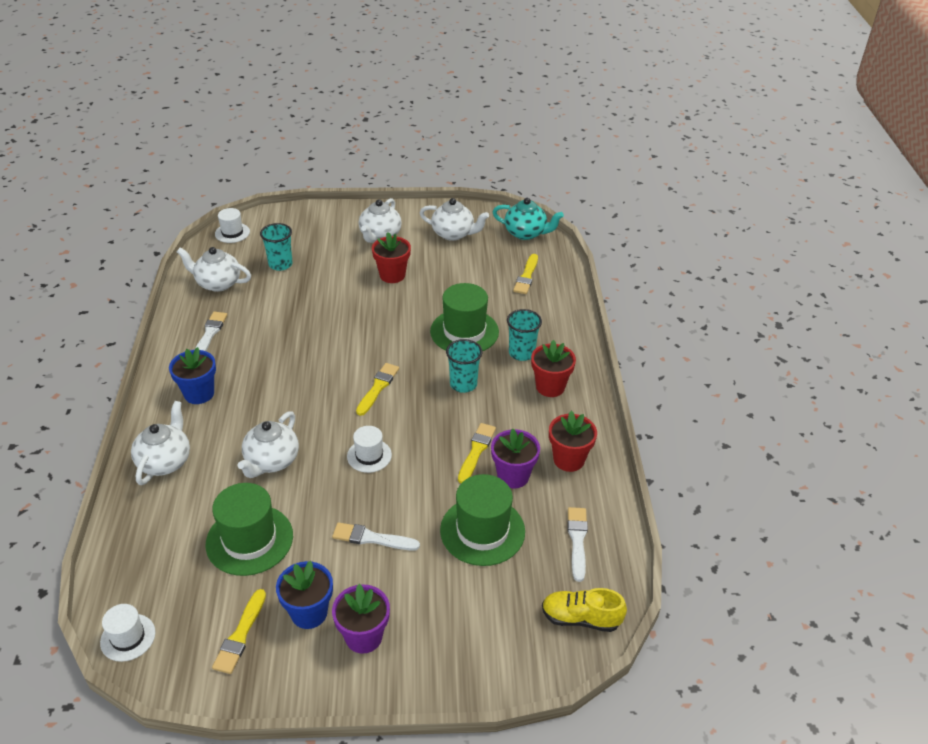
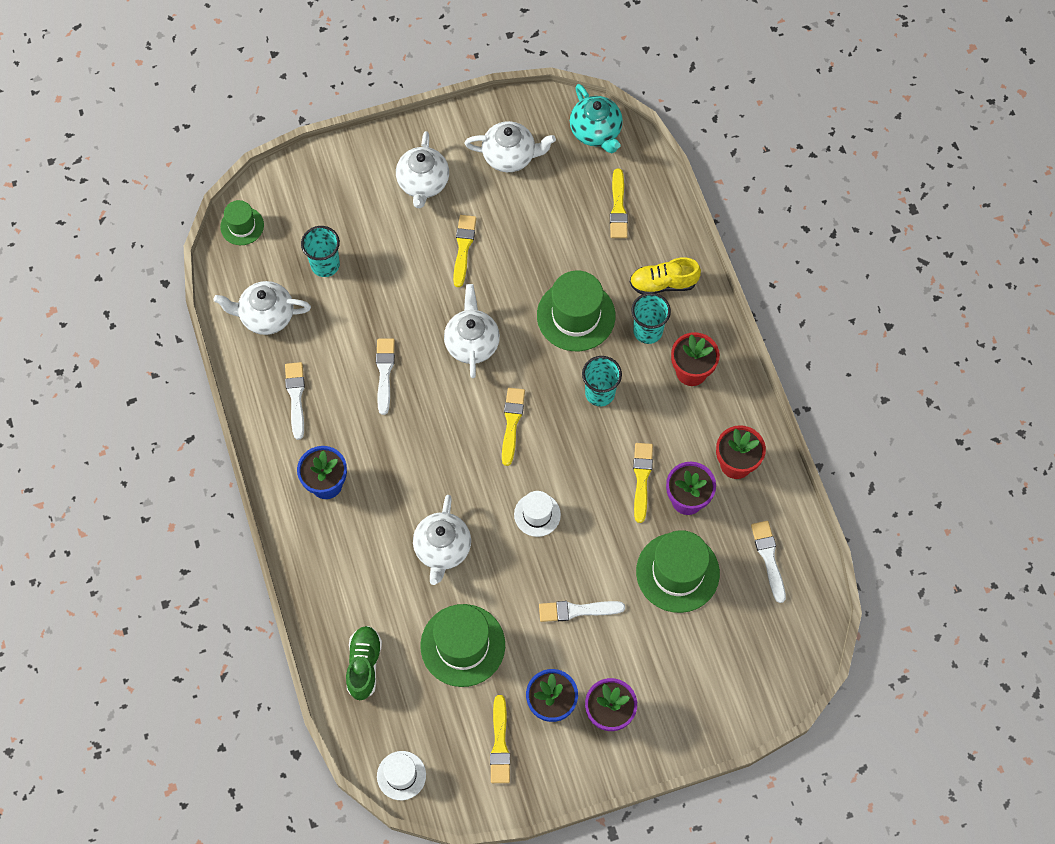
camera: 15 degrees left, 25 degrees up
(150, 533) = (364, 665): none -> green shoe
(165, 461) = (335, 579): white teapot -> white teapot (472, 343)
(232, 233) = (242, 226): white hat -> green hat
(289, 334) = (384, 372): none -> white brush
(392, 275) = (463, 247): red flower pot -> yellow brush
(526, 233) = (596, 132): turquoise teapot -> turquoise teapot turned 60 degrees clockwise
(580, 618) = (792, 640): yellow shoe -> yellow shoe (663, 284)

